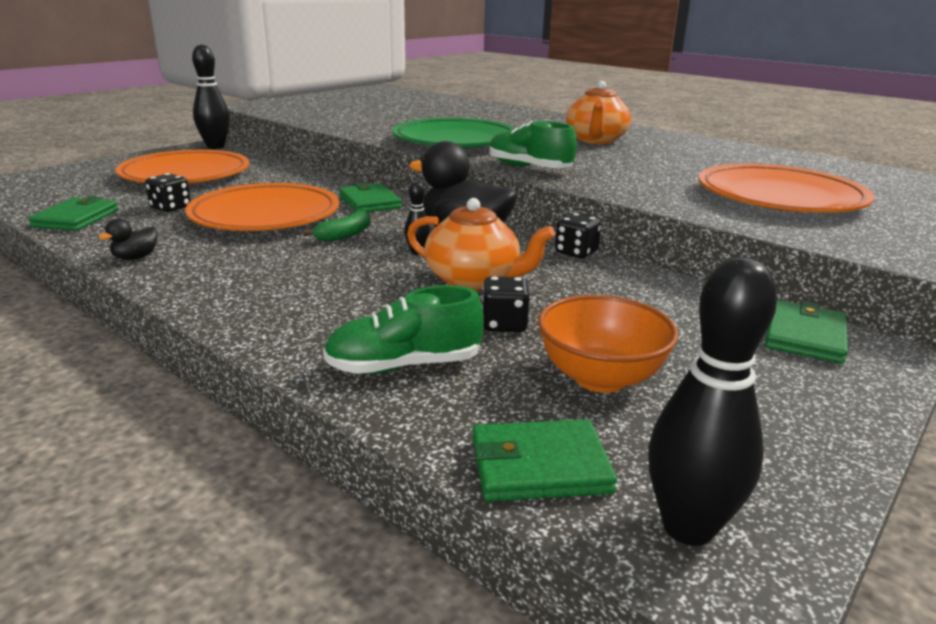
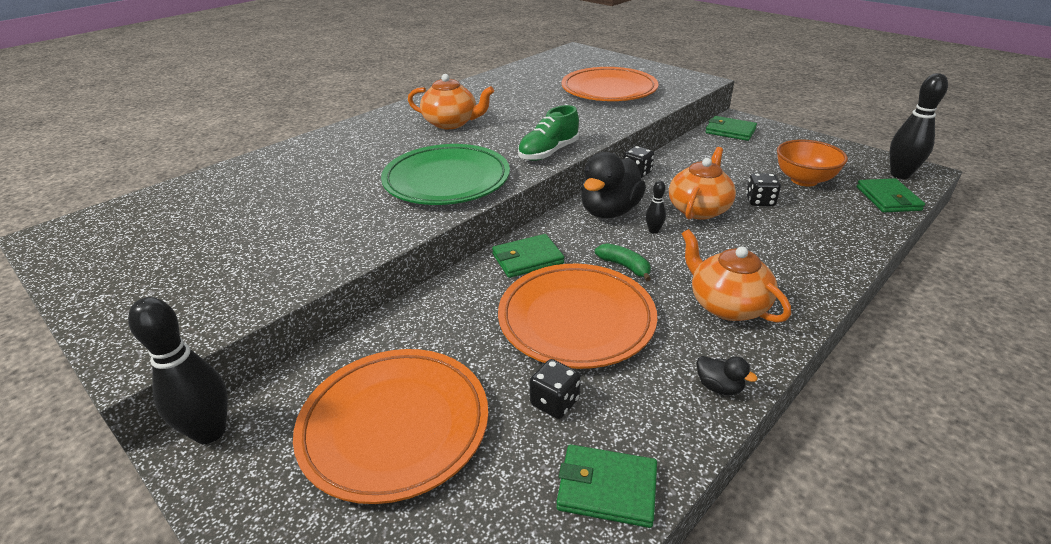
camera: 85 degrees left, 10 degrees up
(252, 273) = (727, 305): none -> orange teapot
(404, 365) = (828, 231): green shoe -> none

